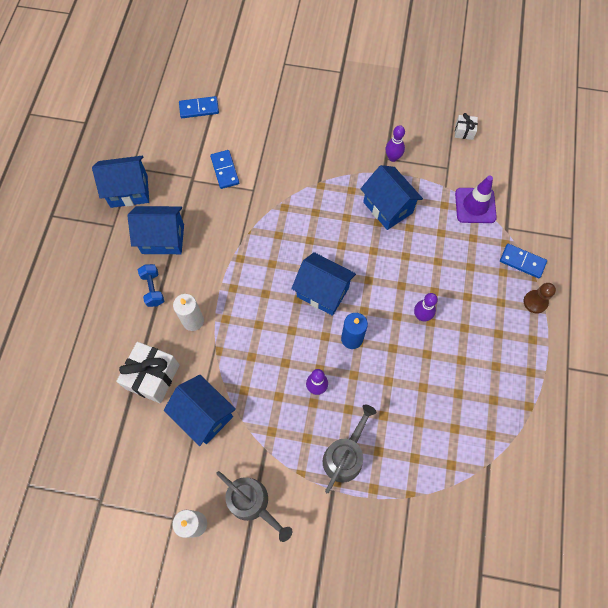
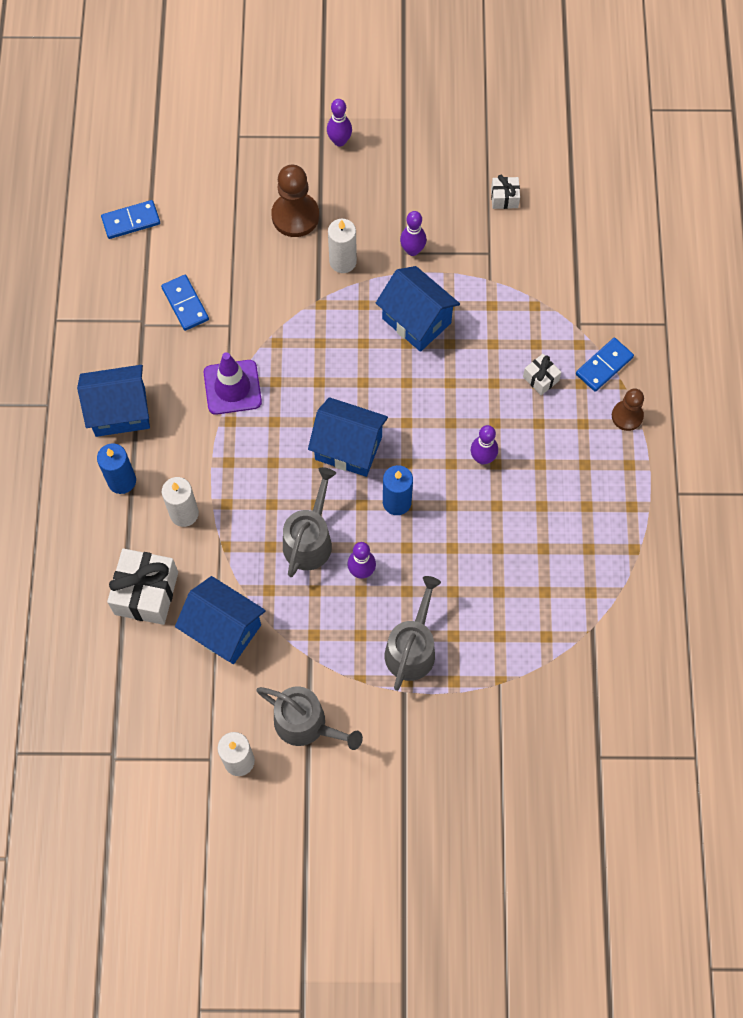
camera: 10 degrees left, 0 degrees up
(129, 191) = (58, 354): blue house -> none
(153, 289) = (122, 481): blue dumbbell -> blue candle
(281, 356) = (309, 540): none -> grey watering can
(313, 122) = (295, 216): none -> brown pawn
(341, 158) = (343, 261): none -> white candle
(353, 76) = (339, 141): none -> purple bowling pin
(473, 264) = (540, 379): none -> white gift
(475, 205) = (533, 300): purple traffic cone -> purple traffic cone (232, 387)
(522, 262) = (604, 366): blue domino -> blue domino turned 60 degrees counterclockwise

